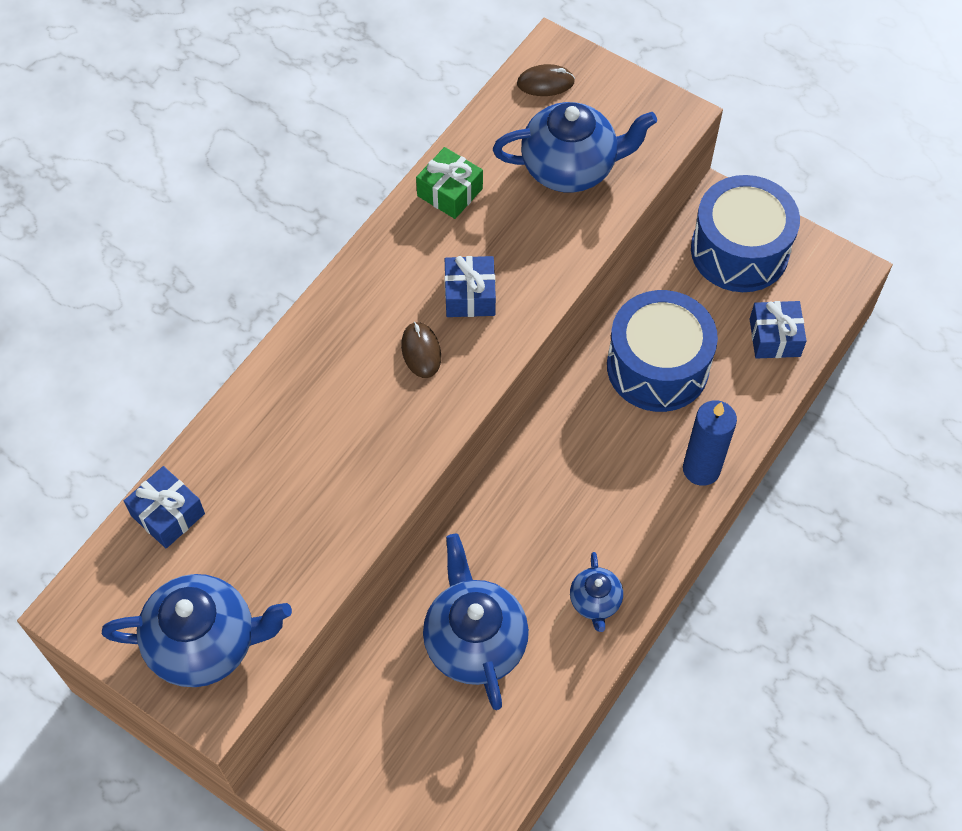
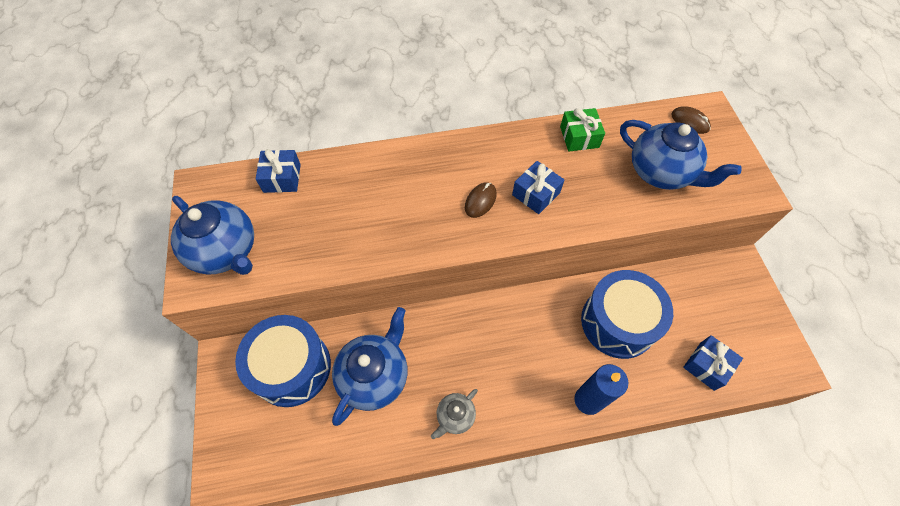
camera: 45 degrees right, 0 degrees up
(595, 602) = (455, 417): blue teapot -> grey teapot
(739, 250) = (730, 300): blue drum -> blue drum (292, 367)

